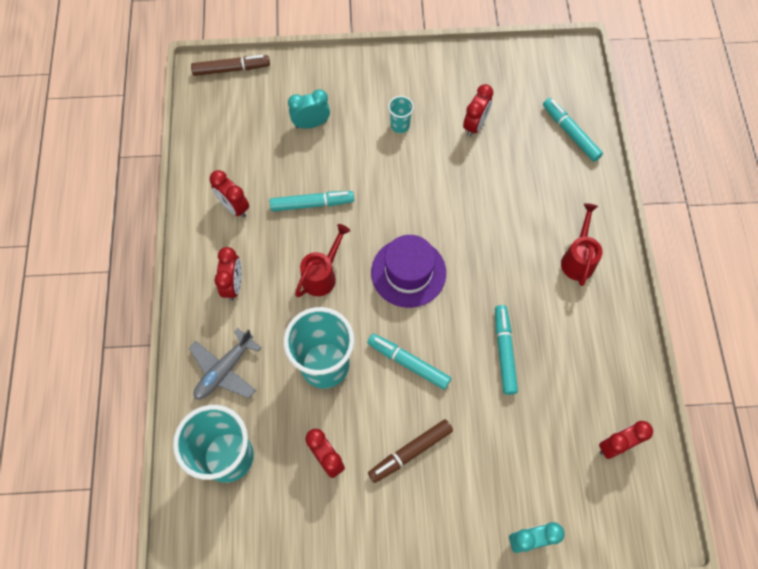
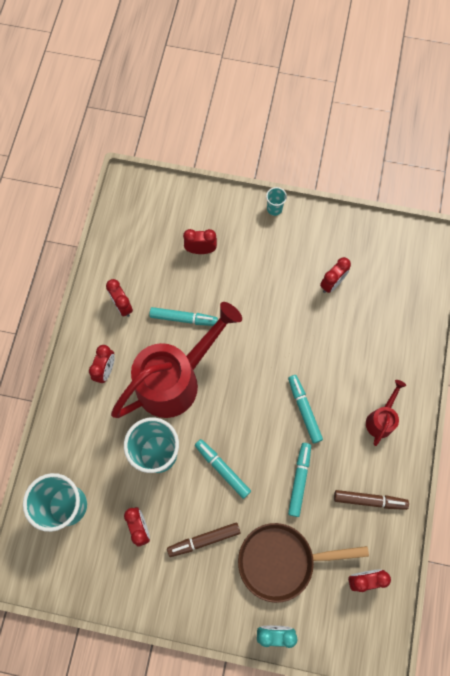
camera: 15 degrees right, 5 degrees up
(224, 370) = (82, 437): grey plane -> none
(231, 69) = (150, 187): brown marker -> brown marker (369, 500)
(311, 124) = (200, 250): turquoise clock -> red clock
(322, 275) = (175, 380): red watering can -> red watering can, size x2.25
(400, 125) = (271, 269): turquoise cup -> turquoise cup (274, 209)
(408, 272) = (243, 395): purple hat -> none
(512, 451) = (282, 560): none -> brown pan
(570, 133) = (408, 310): turquoise marker -> turquoise marker (304, 410)

